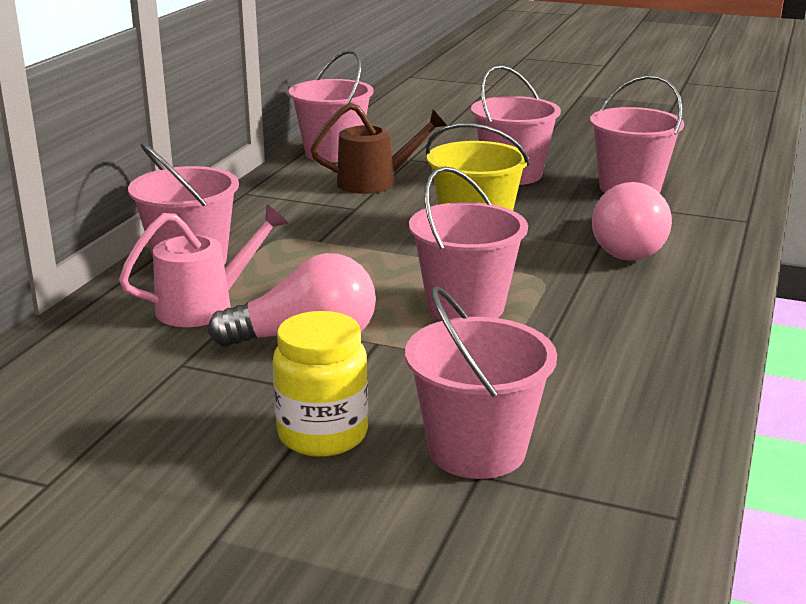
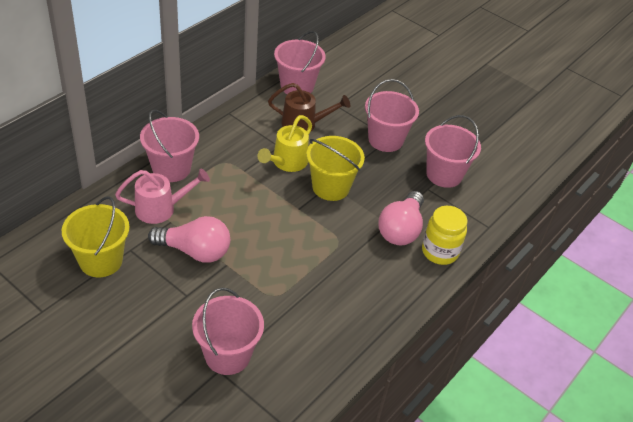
camera: 15 degrees right, 20 degrees up
(131, 389) = (101, 260): none -> yellow bucket
(322, 435) = (167, 321): yellow jar -> yellow jar (440, 252)
(382, 221) = (286, 163): none -> yellow watering can
(465, 306) = (285, 251): pink bucket -> none

